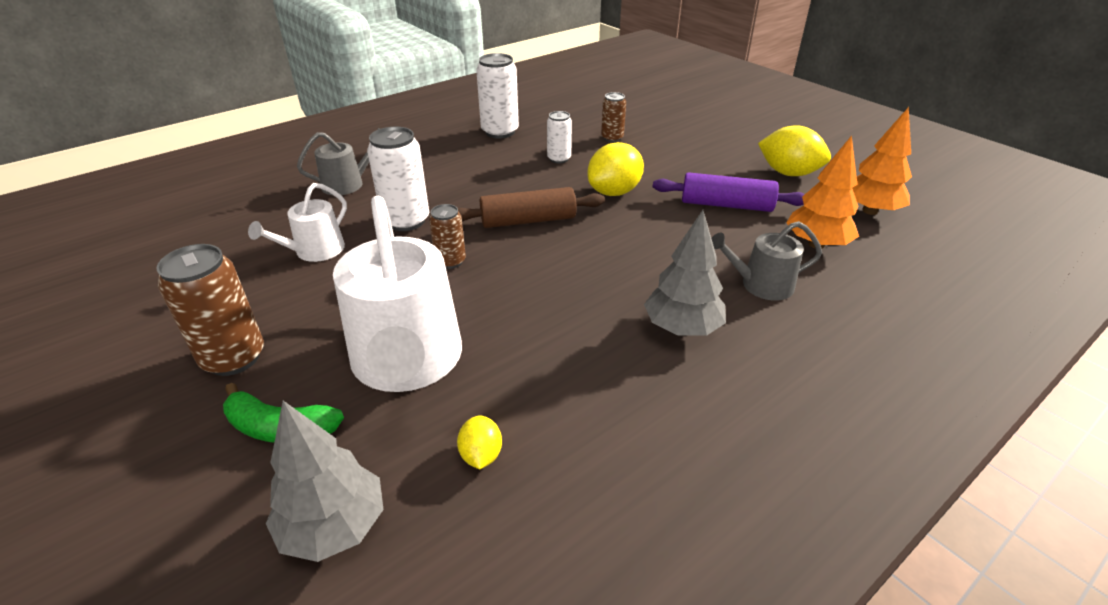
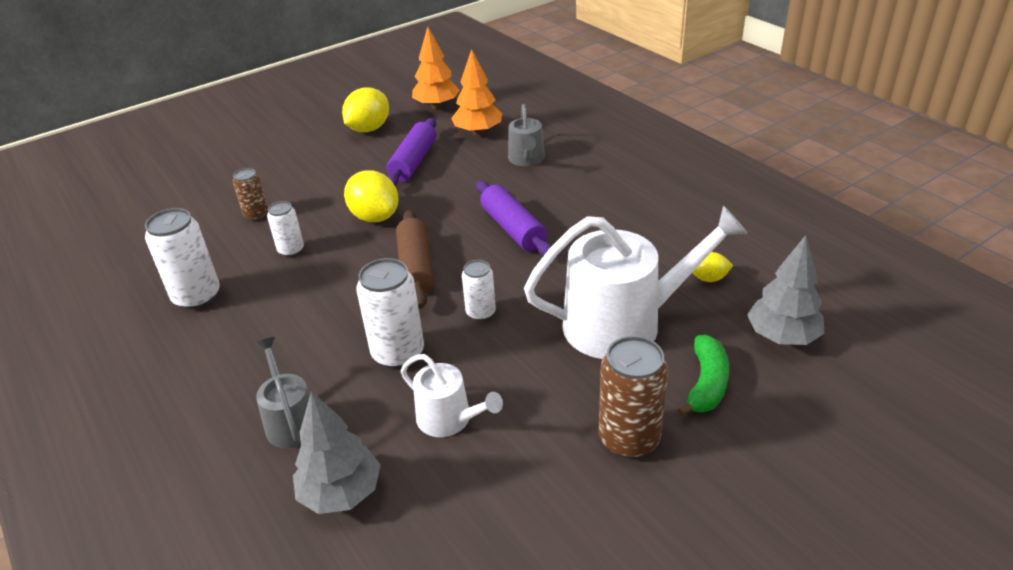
camera: 85 degrees left, 0 degrees up
(450, 261) = (480, 313): brown can -> white can
(597, 278) = (513, 229): none -> purple rolling pin
(682, 328) = (576, 194): grey tree -> grey tree (341, 493)

